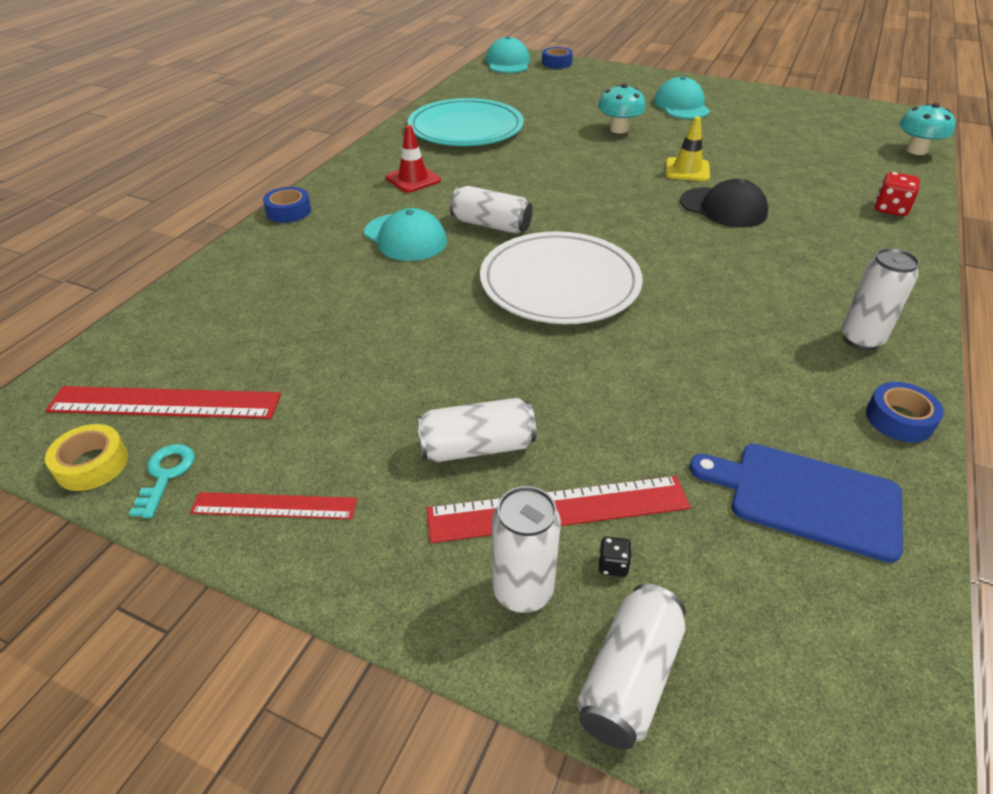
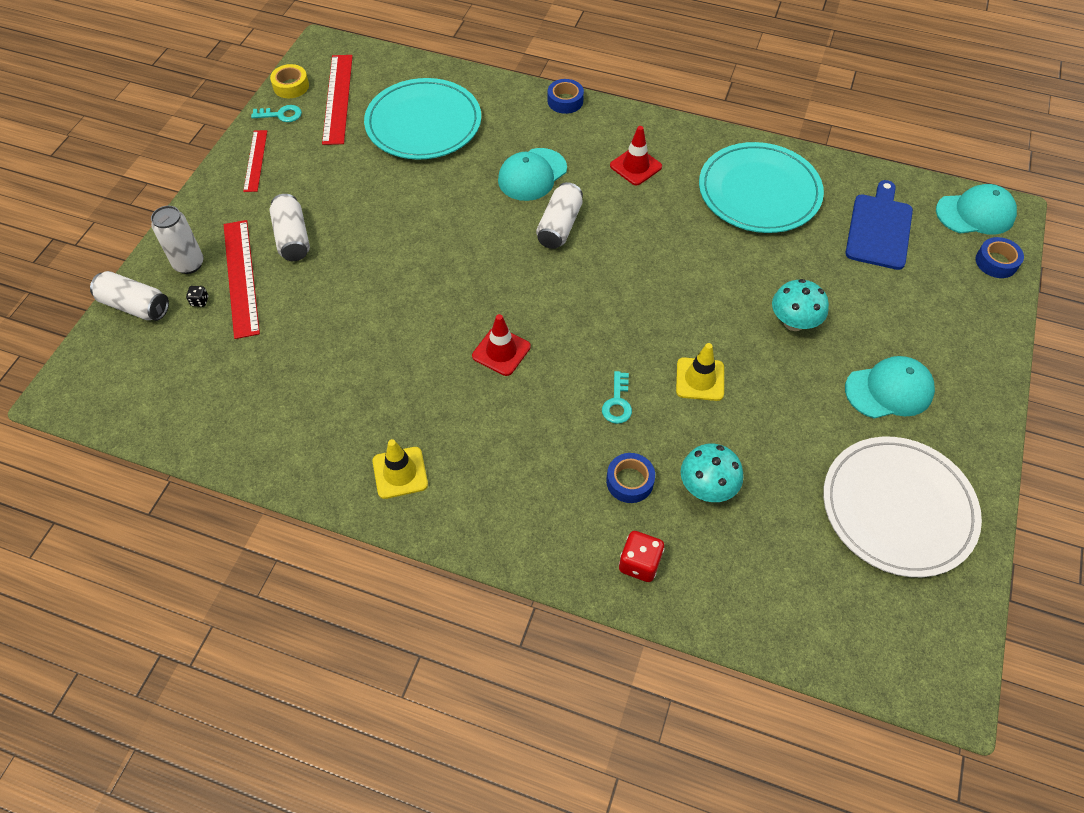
camera: 85 degrees right, 15 degrees up
(273, 315) = (423, 123): none -> turquoise plate
(560, 283) = (472, 274): white plate -> white plate (898, 508)
(673, 267) = (501, 351): none -> red traffic cone
(723, 208) = (617, 402): black cap -> turquoise key
(806, 498) = (236, 400): blue cutting board -> blue cutting board (879, 228)
(861, 339) = (400, 473): white can -> yellow traffic cone
(899, 419) = (304, 473): blue tape -> blue tape (629, 481)
(916, 150) = (815, 646): turquoise mushroom -> turquoise mushroom (707, 487)

